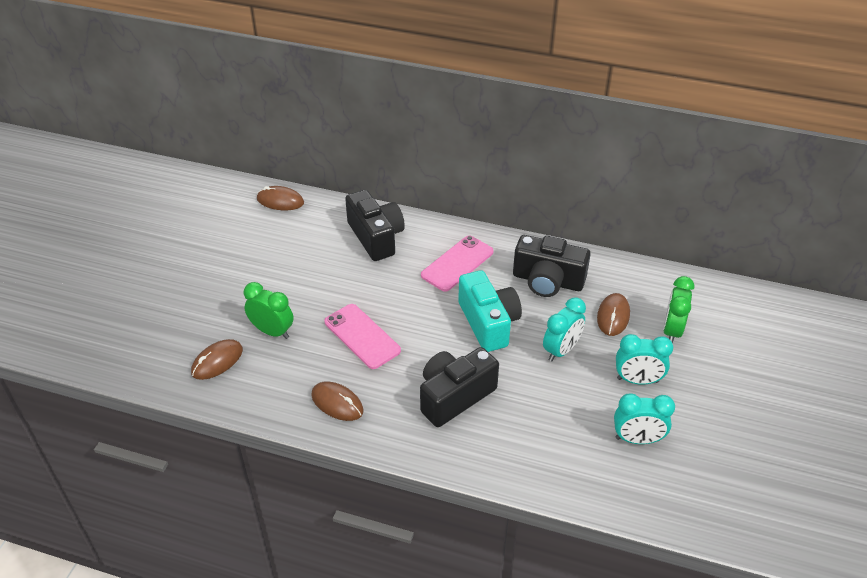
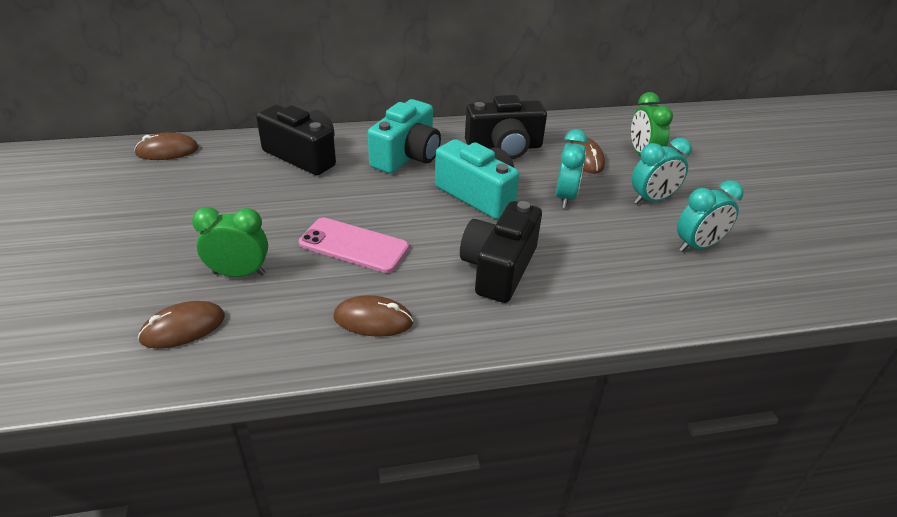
camera: 30 degrees left, 5 degrees down
(217, 361) = (183, 328): brown mouse -> brown mouse turned 45 degrees clockwise
(457, 264) = (407, 156): pink phone -> turquoise camera

